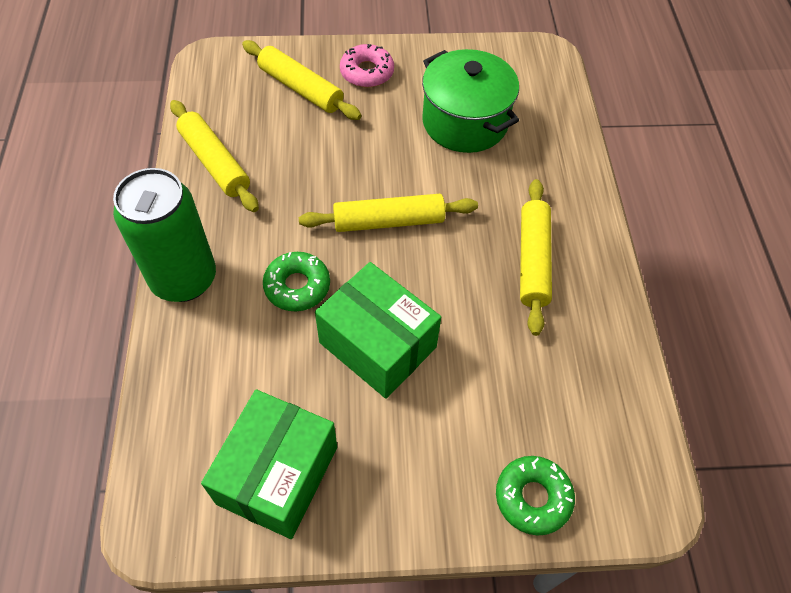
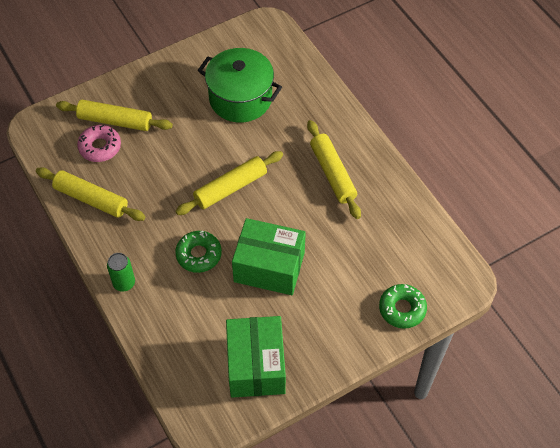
camera: 25 degrees left, 0 degrees up
(184, 279) = (124, 283): green can -> green can, size x0.48
(367, 72) = (153, 89): pink donut -> pink donut (100, 147)

